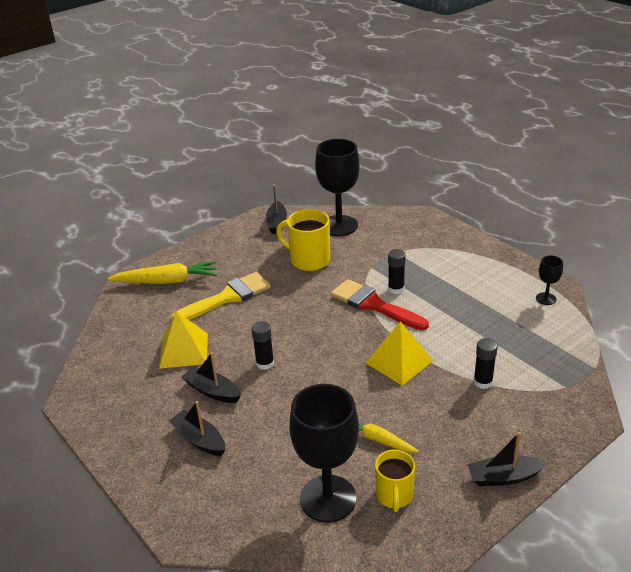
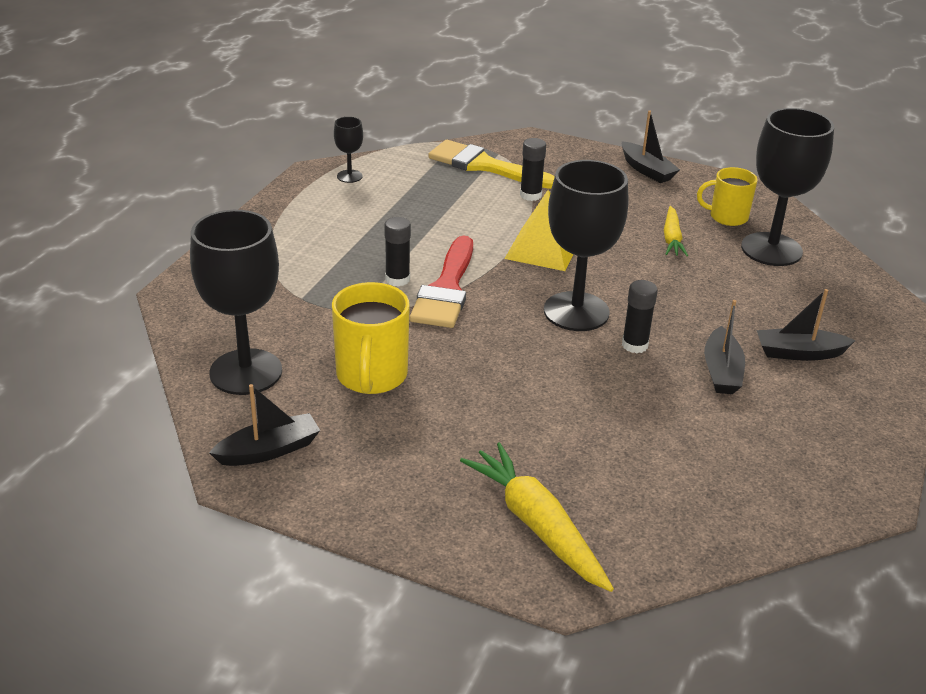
camera: 120 degrees left, 0 degrees up
(184, 350) = (677, 428): yellow pyramid -> none
(199, 439) = (799, 353): black boat -> black boat turned 75 degrees clockwise
(227, 297) = (528, 431): yellow brush -> yellow brush (484, 166)
(315, 351) = (576, 311): none -> black goblet
(394, 495) = (727, 217): yellow mug -> yellow mug turned 150 degrees counterclockwise

